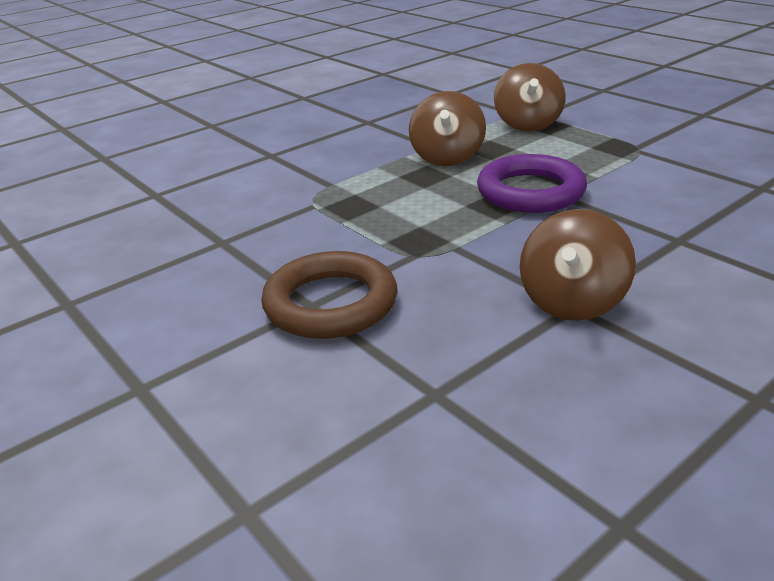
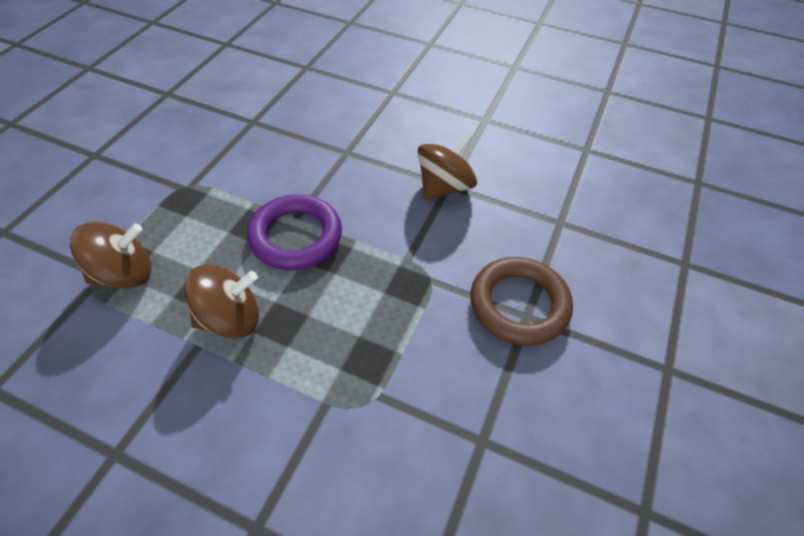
camera: 120 degrees left, 20 degrees up
(572, 301) = (444, 187): brown spinning top -> brown spinning top turned 45 degrees counterclockwise

